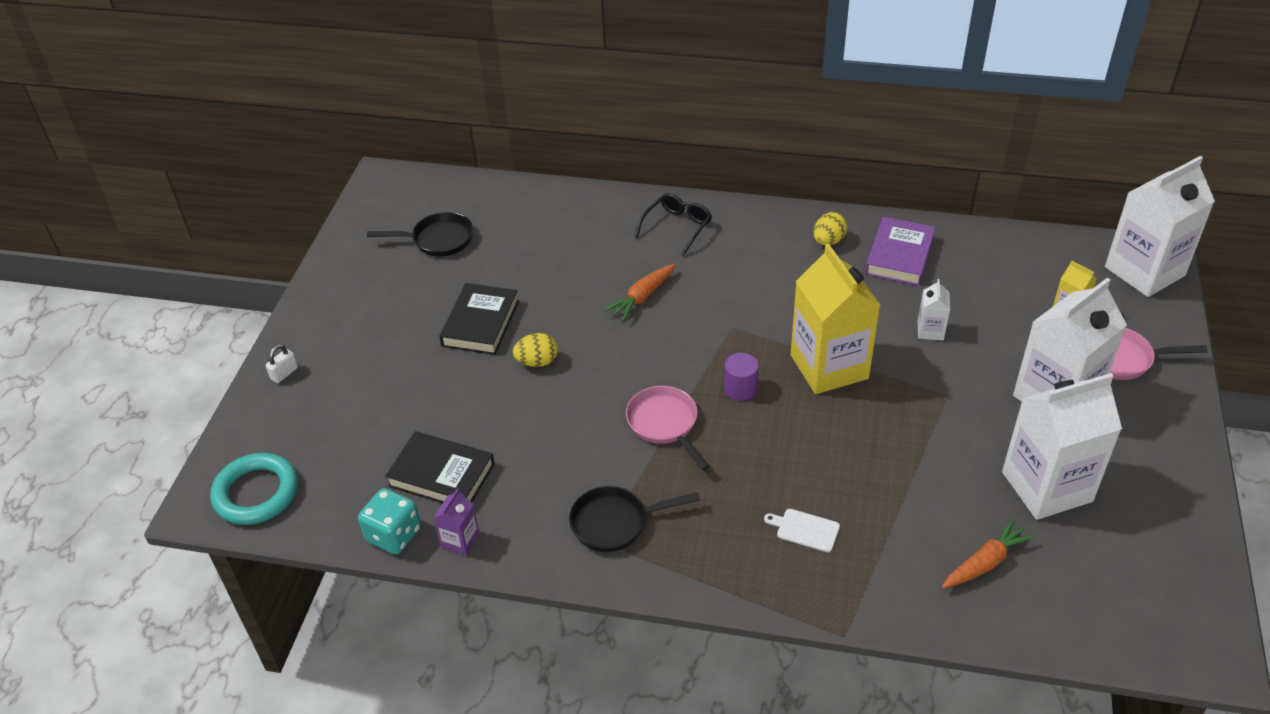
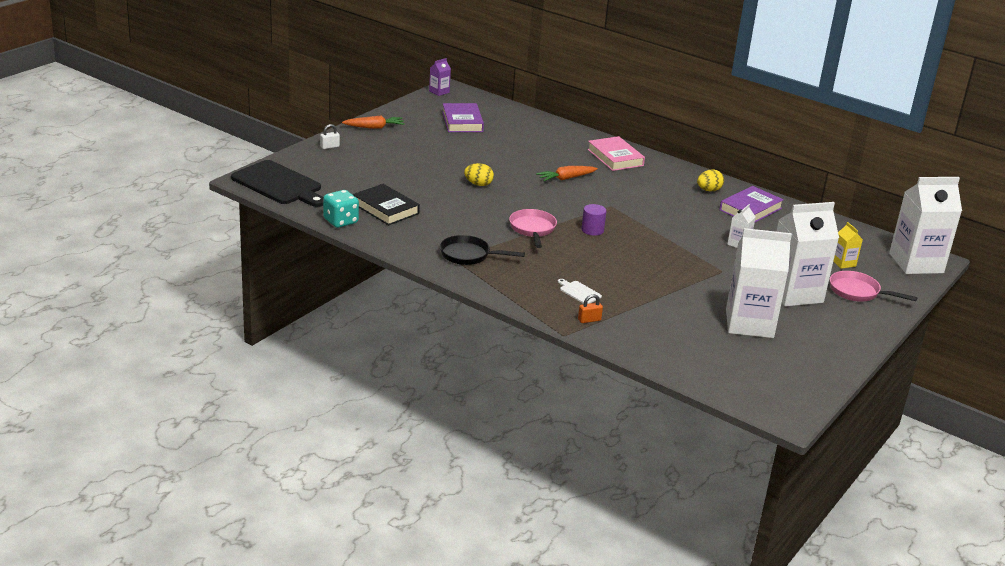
camera: 20 degrees right, 15 degrees down
(256, 493) = (279, 184): turquoise ring -> black cutting board
(438, 240) = (462, 122): black pan -> purple book
(460, 540) = (375, 234): purple carton -> purple carton (439, 92)
(480, 323) = (458, 160): black book -> none
(677, 227) = (615, 157): black glasses -> pink book
(829, 367) = (657, 238): yellow carton -> none
(855, 584) = (589, 320): none -> orange padlock
(985, 562) = (678, 338): orange carrot -> orange carrot (374, 127)

